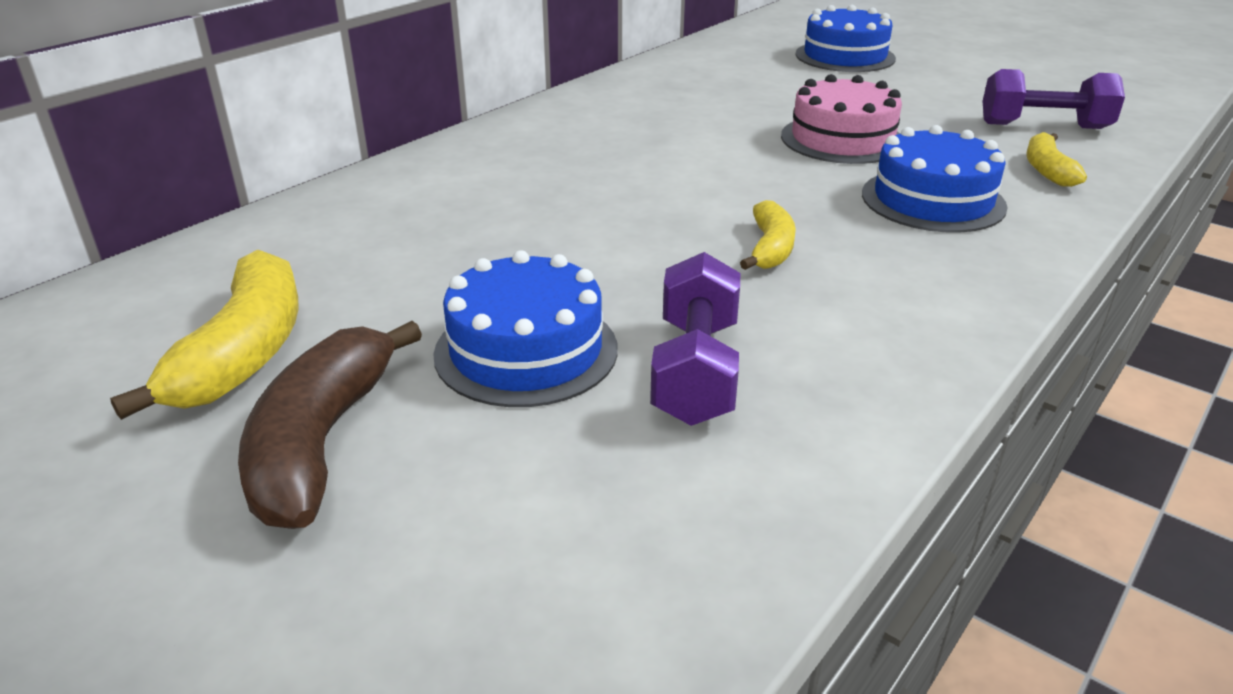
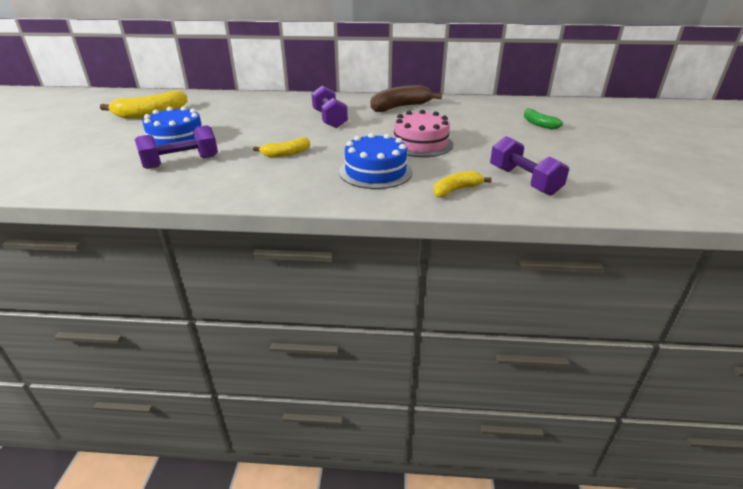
camera: 55 degrees right, 0 degrees up
(321, 442) = (113, 133): brown banana -> brown banana (400, 107)
(626, 168) = (329, 119): none -> purple dumbbell
(845, 56) = (538, 124): blue cake -> green banana

